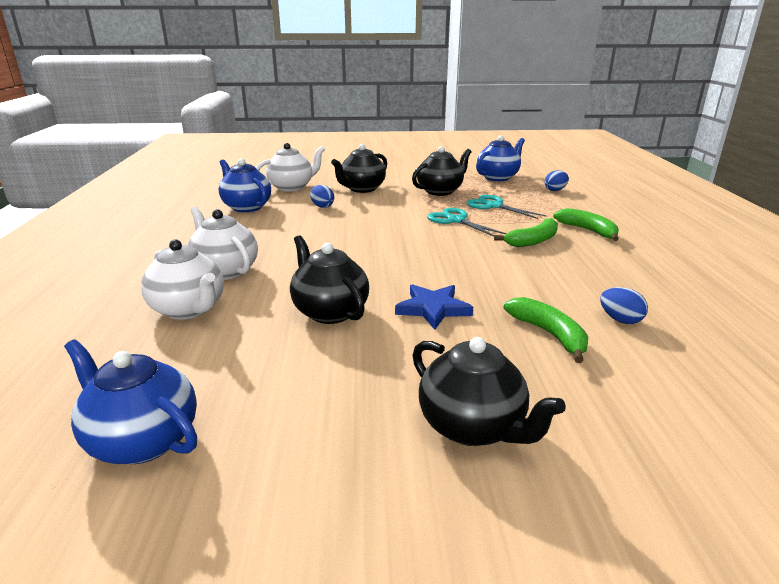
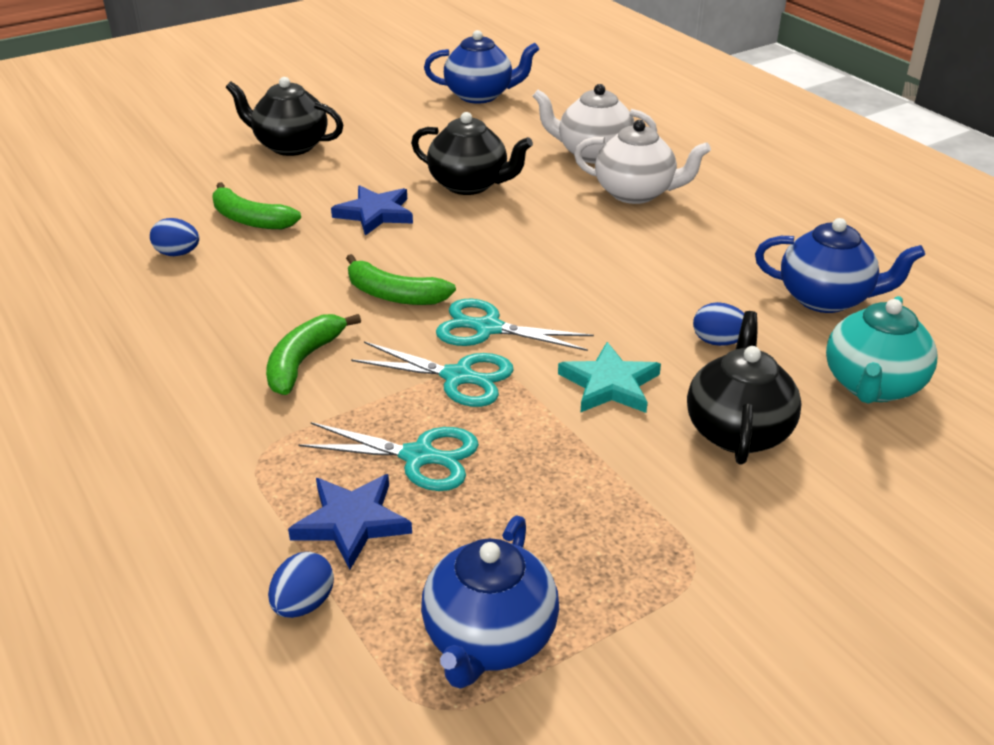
camera: 150 degrees right, 10 degrees up
(292, 187) = (872, 386): white teapot -> turquoise teapot
(390, 206) = (609, 384): none -> turquoise star
(422, 231) = (488, 328): none -> turquoise scissors
(440, 191) = (571, 485): black teapot -> none
(530, 199) = (352, 522): none -> blue star
(588, 231) = (212, 423): green banana -> green banana (394, 295)

